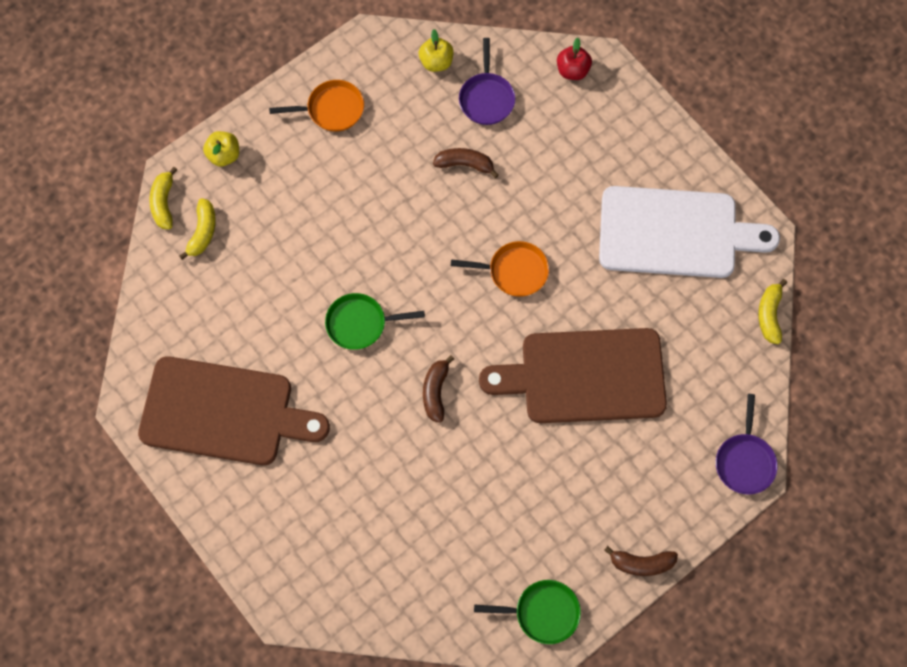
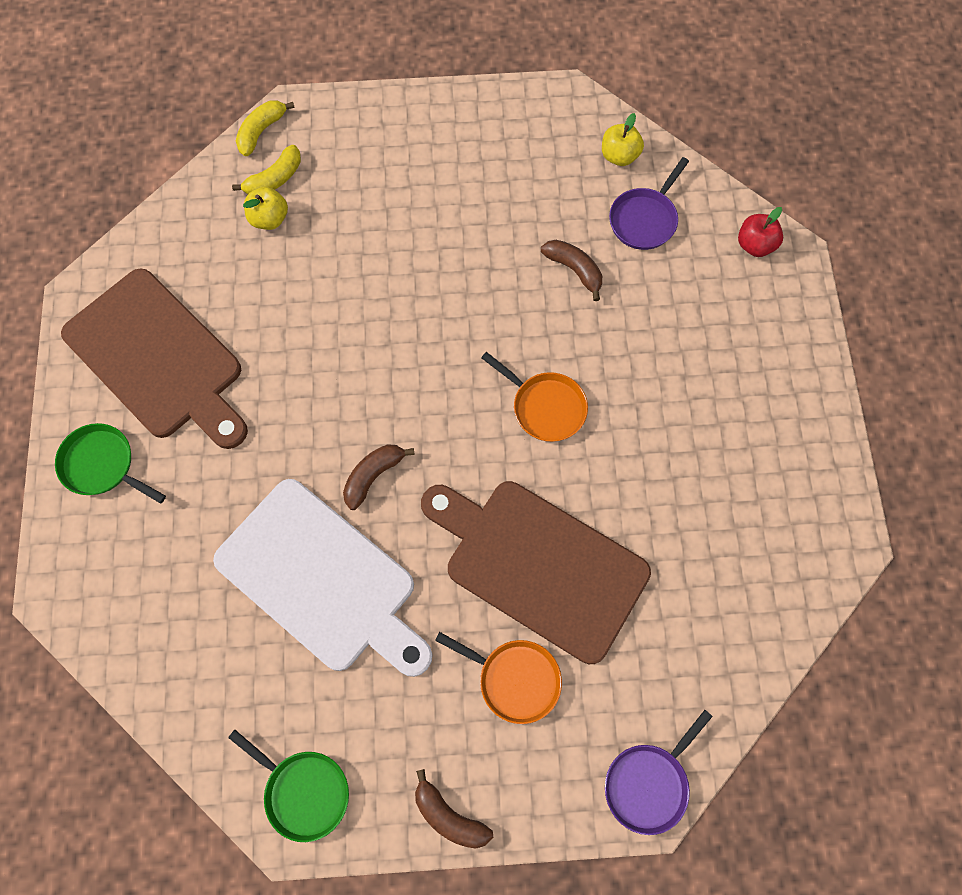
camera: 35 degrees right, 0 degrees up
(224, 155) = (349, 122): yellow apple -> yellow apple (269, 219)
(331, 109) = (483, 140): orange pan -> orange pan (514, 679)
(360, 323) = (352, 359): green pan -> green pan (102, 465)
(675, 233) = (747, 478): white cutting board -> white cutting board (322, 580)
(769, 315) = (793, 637): yellow banana -> none

